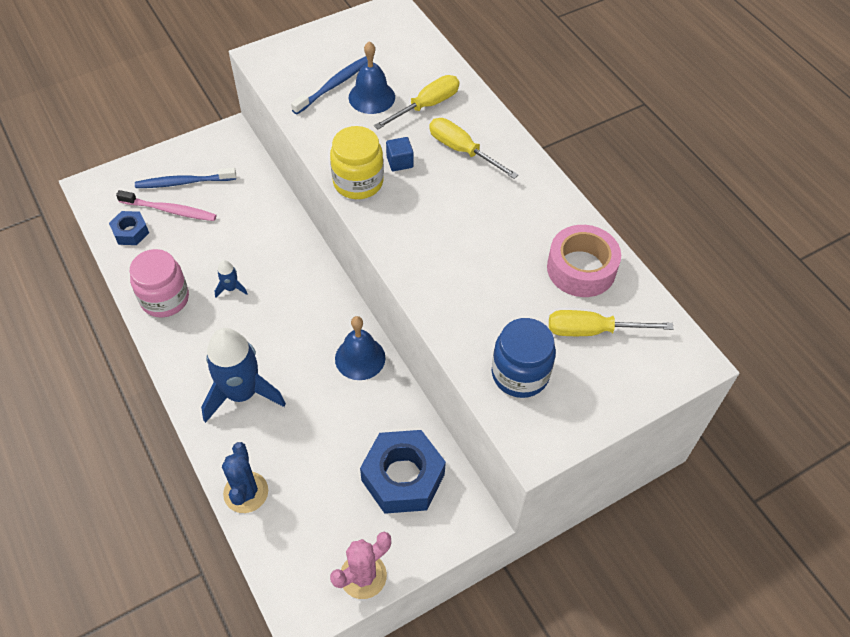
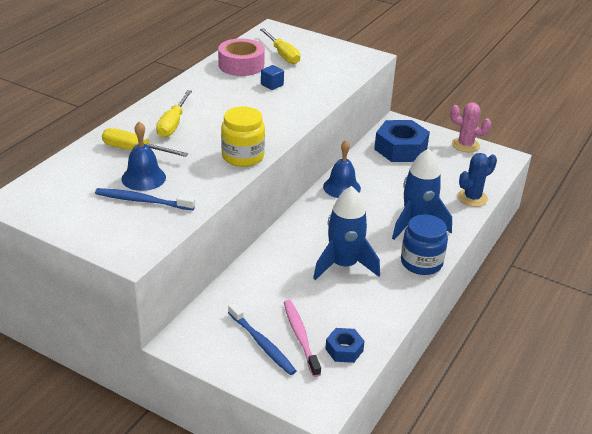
camera: 120 degrees left, 20 degrees down
(165, 299) = (385, 295): pink jar -> none
(231, 288) = (343, 265): blue rocket -> blue rocket, size x2.35
(399, 162) = (207, 145): blue cube -> blue cube (272, 85)
(520, 374) = (333, 68): blue jar -> blue jar (421, 263)

